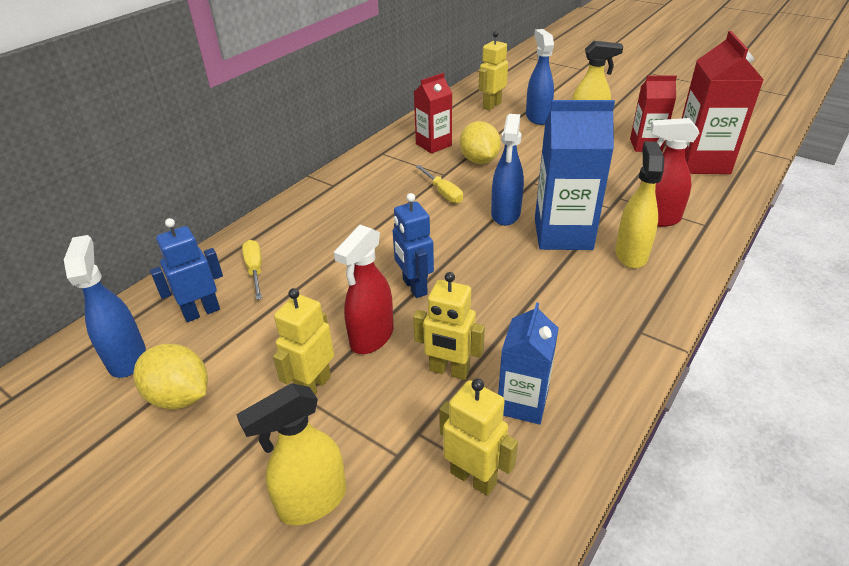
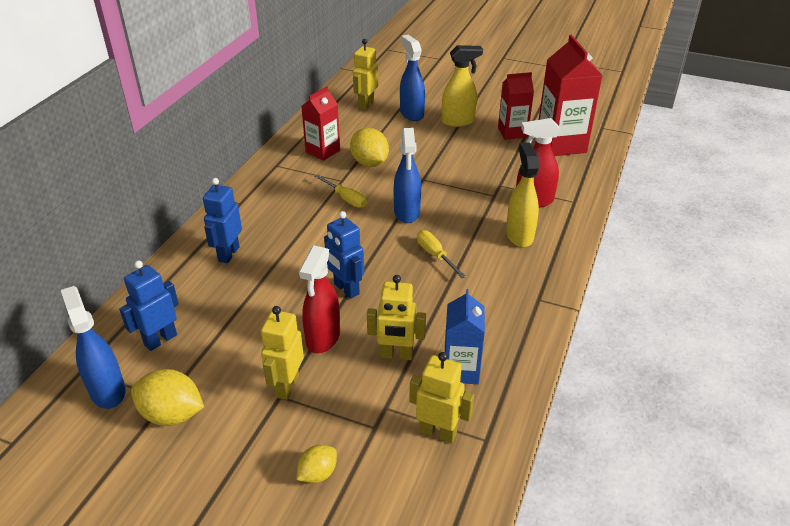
camera: 15 degrees left, 0 degrees up
(255, 270) = (195, 294): yellow screwdriver -> yellow screwdriver (435, 255)
(303, 233) = (228, 254): none -> blue robot
(312, 501) = (317, 473): yellow spray bottle -> yellow lemon
(563, 234) = (460, 224): blue carton -> none

